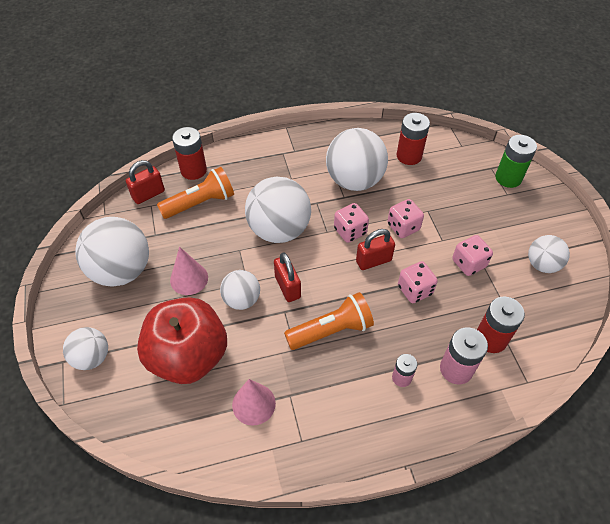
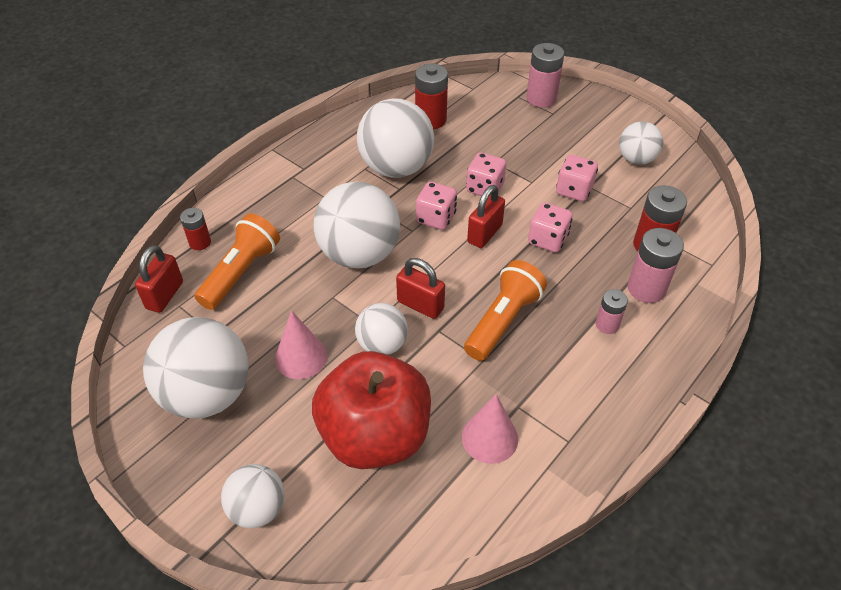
camera: 35 degrees left, 5 degrees down
(193, 170) = (200, 242): red battery -> red battery, size x0.60
(508, 178) = (541, 98): green battery -> pink battery

